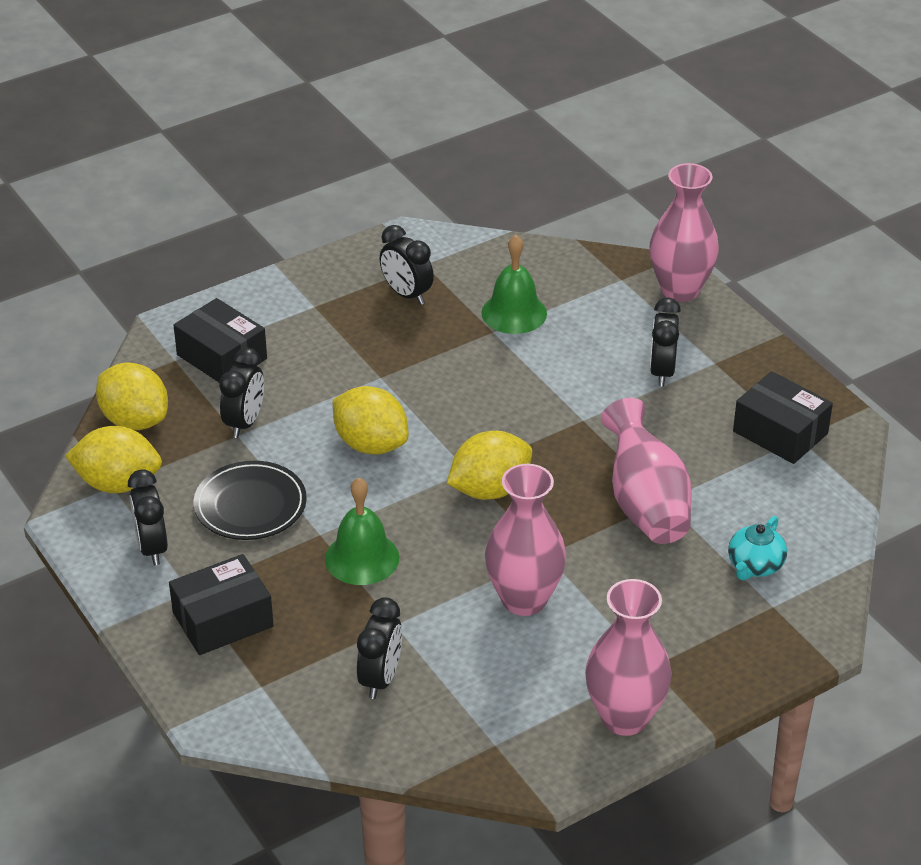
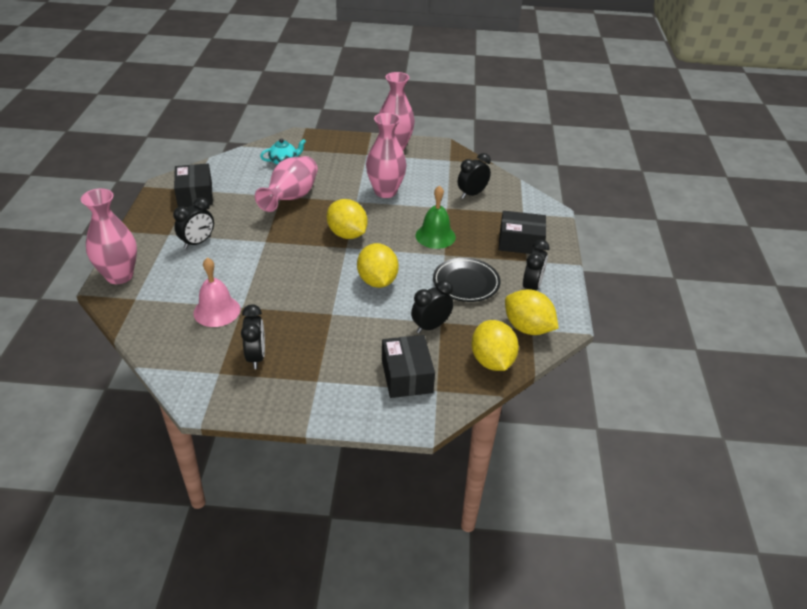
camera: 145 degrees left, 0 degrees up
(490, 489) = (347, 234): yellow lemon -> yellow lemon turned 45 degrees clockwise
(514, 313) = (216, 311): green bell -> pink bell

